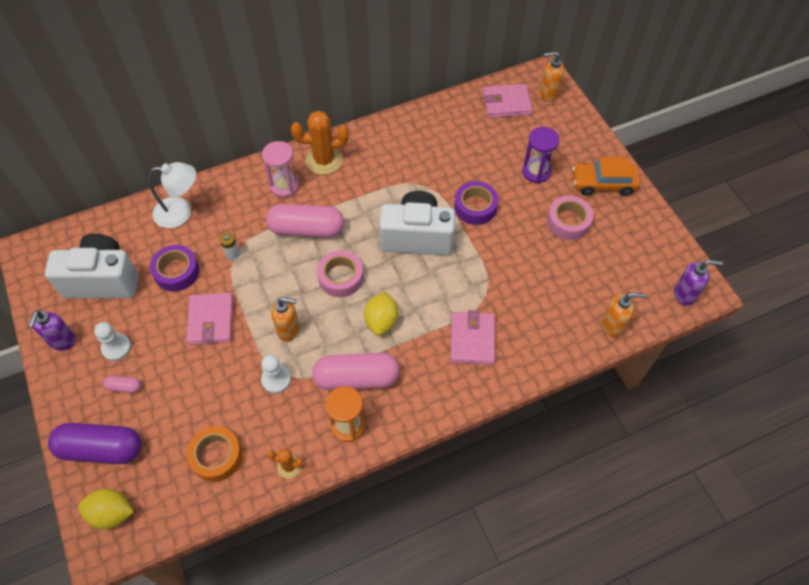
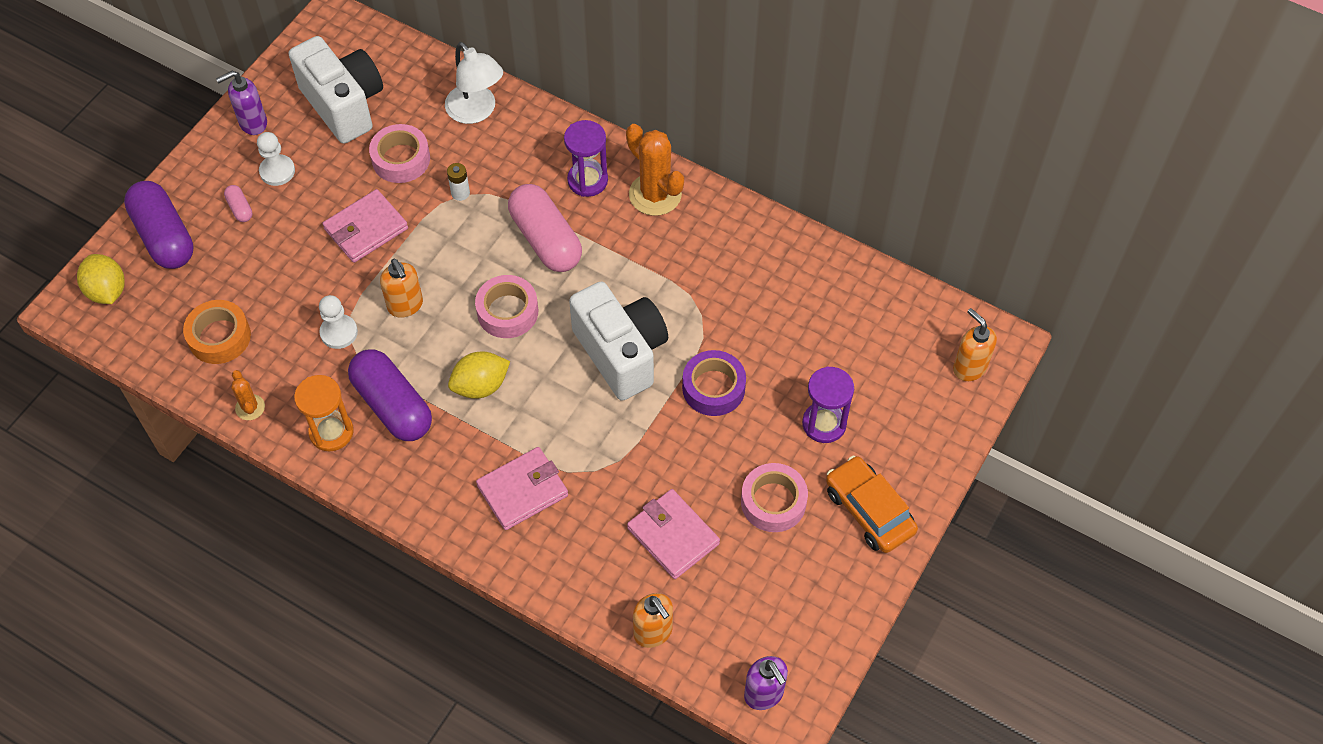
camera: 55 degrees right, 0 degrees up
(176, 272) = (401, 159): purple tape -> pink tape
(284, 186) = (587, 180): pink hourglass -> purple hourglass
(356, 378) = (393, 405): pink capsule -> purple capsule
(506, 103) = (909, 329): pink wallet -> pink wallet (673, 536)

